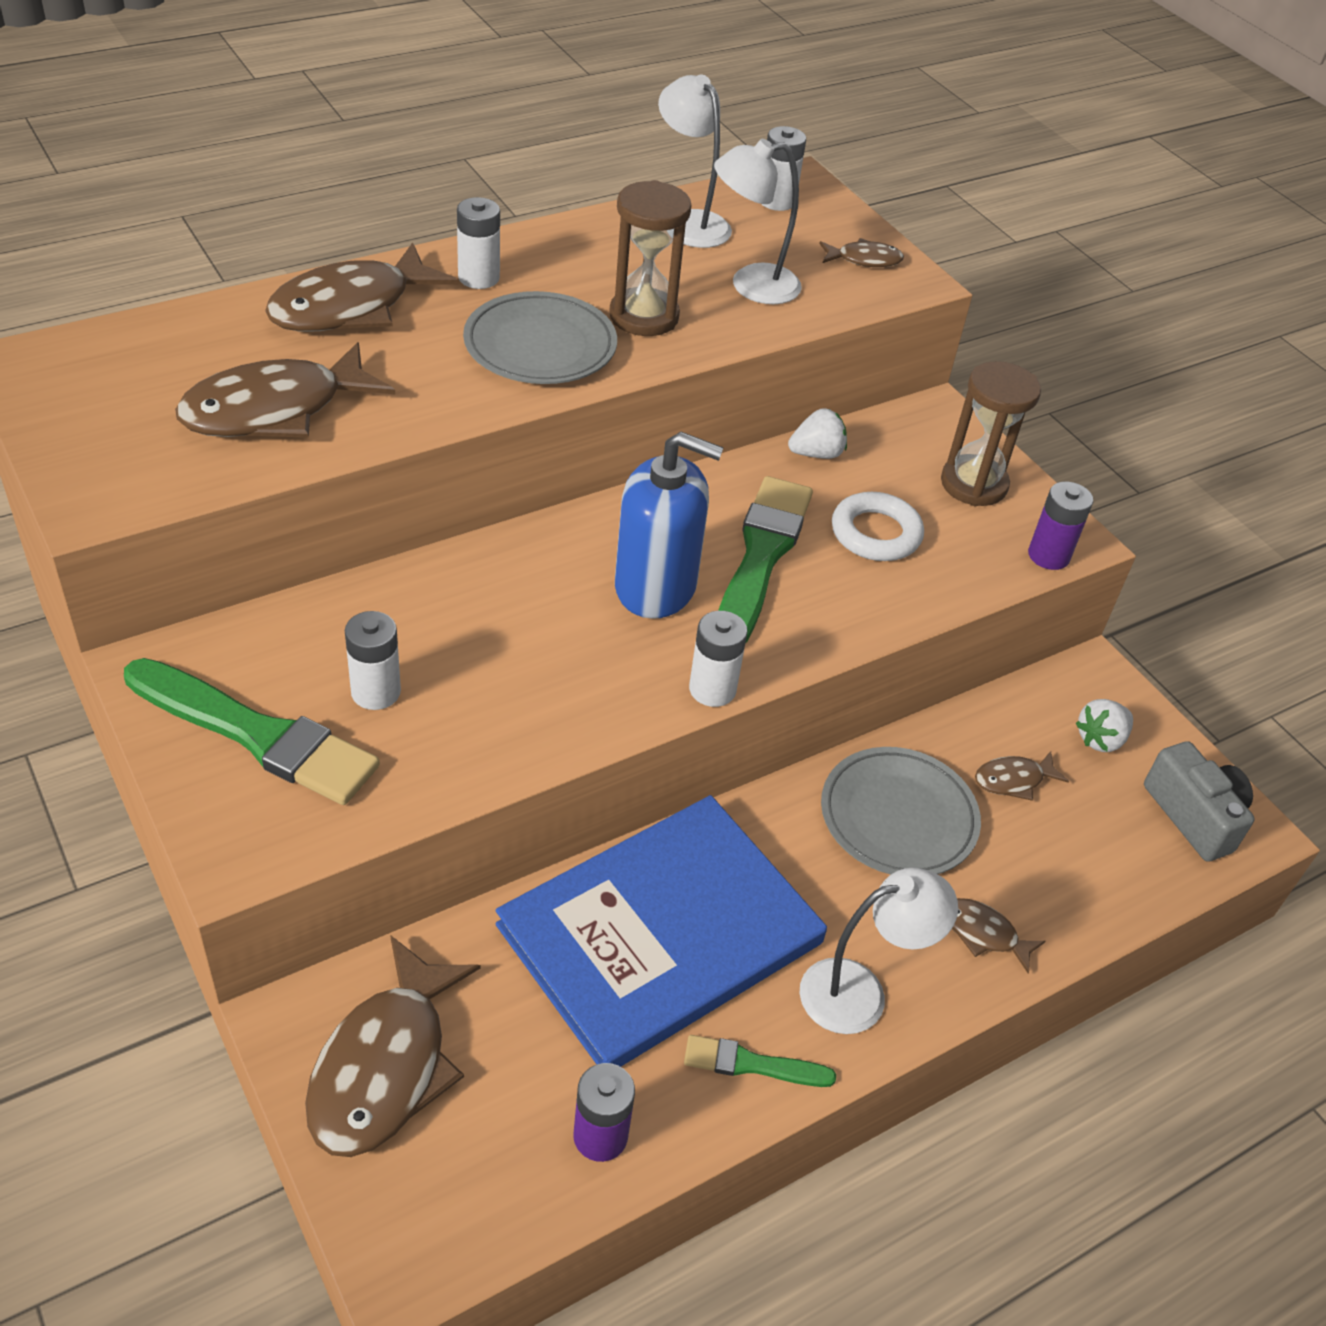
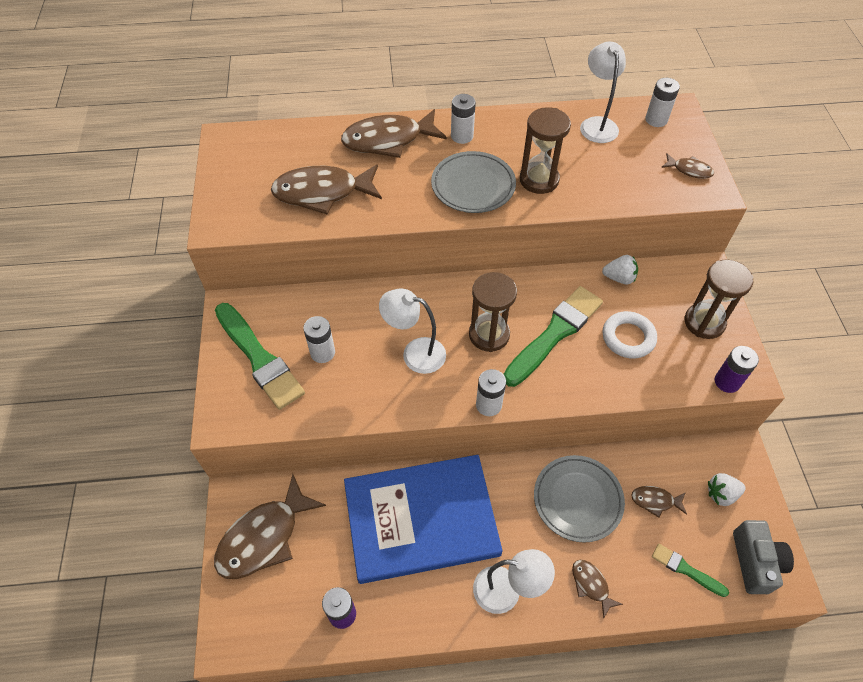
camera: 30 degrees right, 10 degrees up
(656, 586) = (489, 335): blue soap dispenser -> brown hourglass
(751, 285) = (611, 173): white lamp -> white lamp (415, 353)
(752, 1064) = (432, 607): green brush -> green brush (686, 569)

